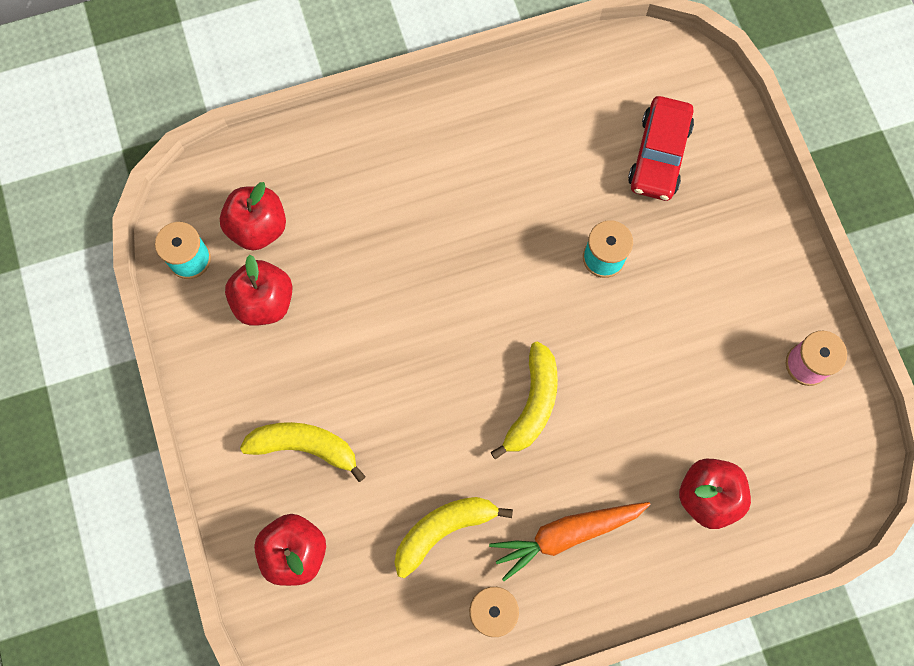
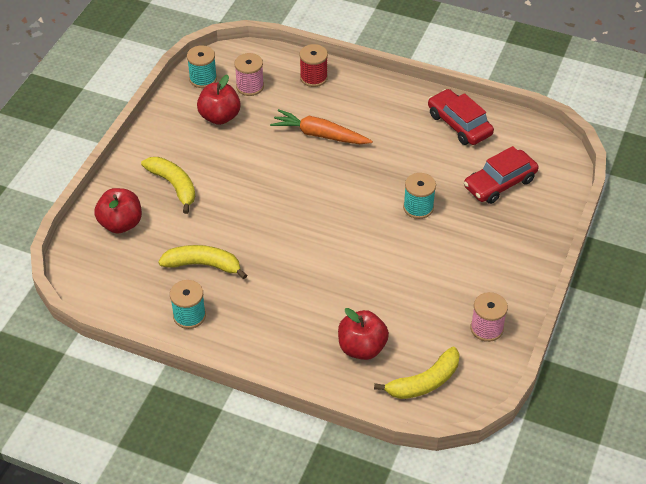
camera: 40 degrees right, 25 degrees down
(258, 227) = (250, 86): red apple -> pink spool
(322, 156) = (313, 77): none -> red spool
(532, 404) = (309, 244): yellow banana -> yellow banana (424, 382)
(546, 102) = (459, 124): none -> red car
(566, 535) = (264, 311): orange carrot -> orange carrot (319, 135)

